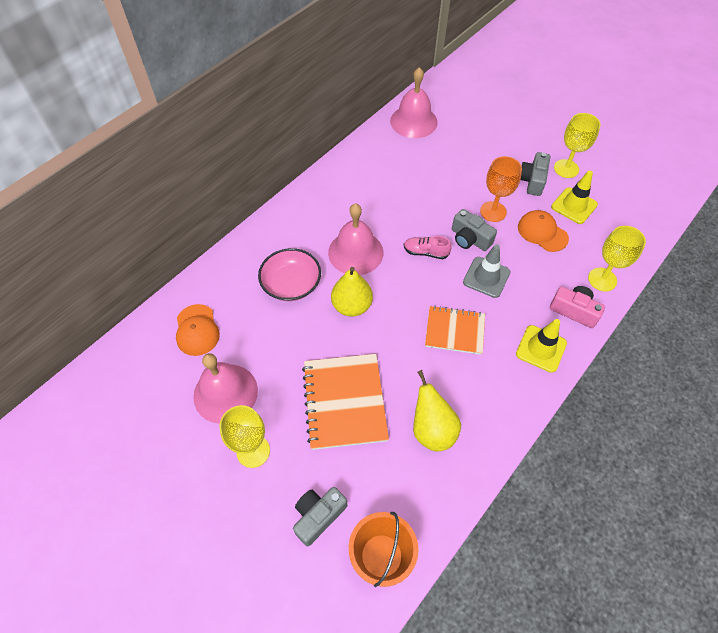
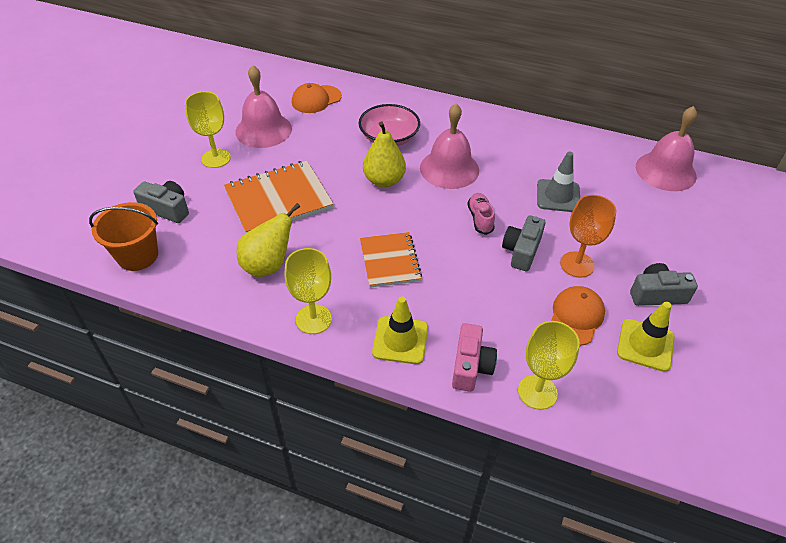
camera: 70 degrees right, 10 degrees down
(486, 277) = (475, 275): grey traffic cone -> grey traffic cone (558, 196)
(566, 168) = (707, 327): yellow goblet -> yellow goblet (313, 319)

